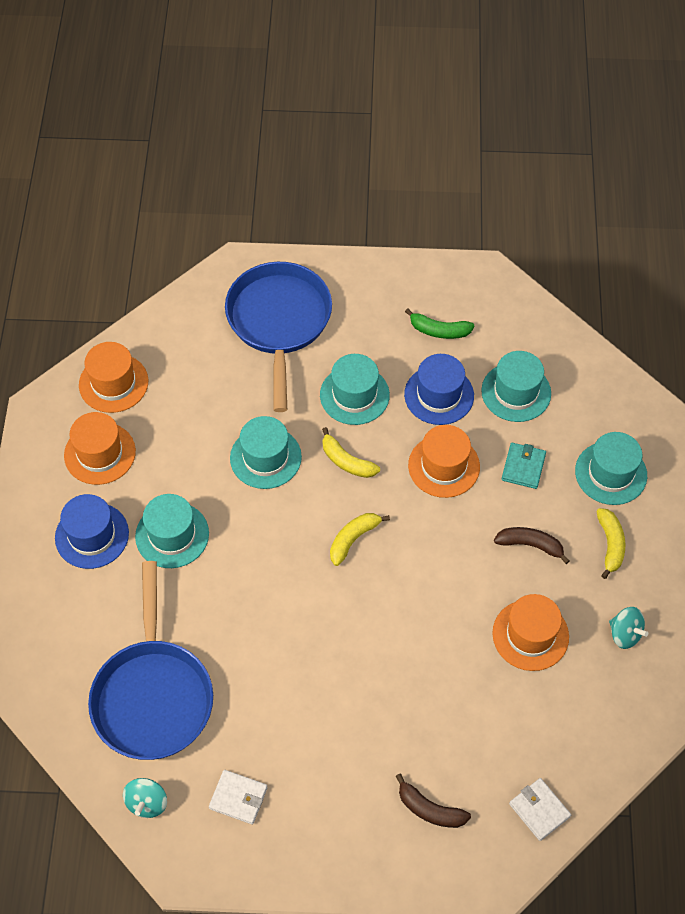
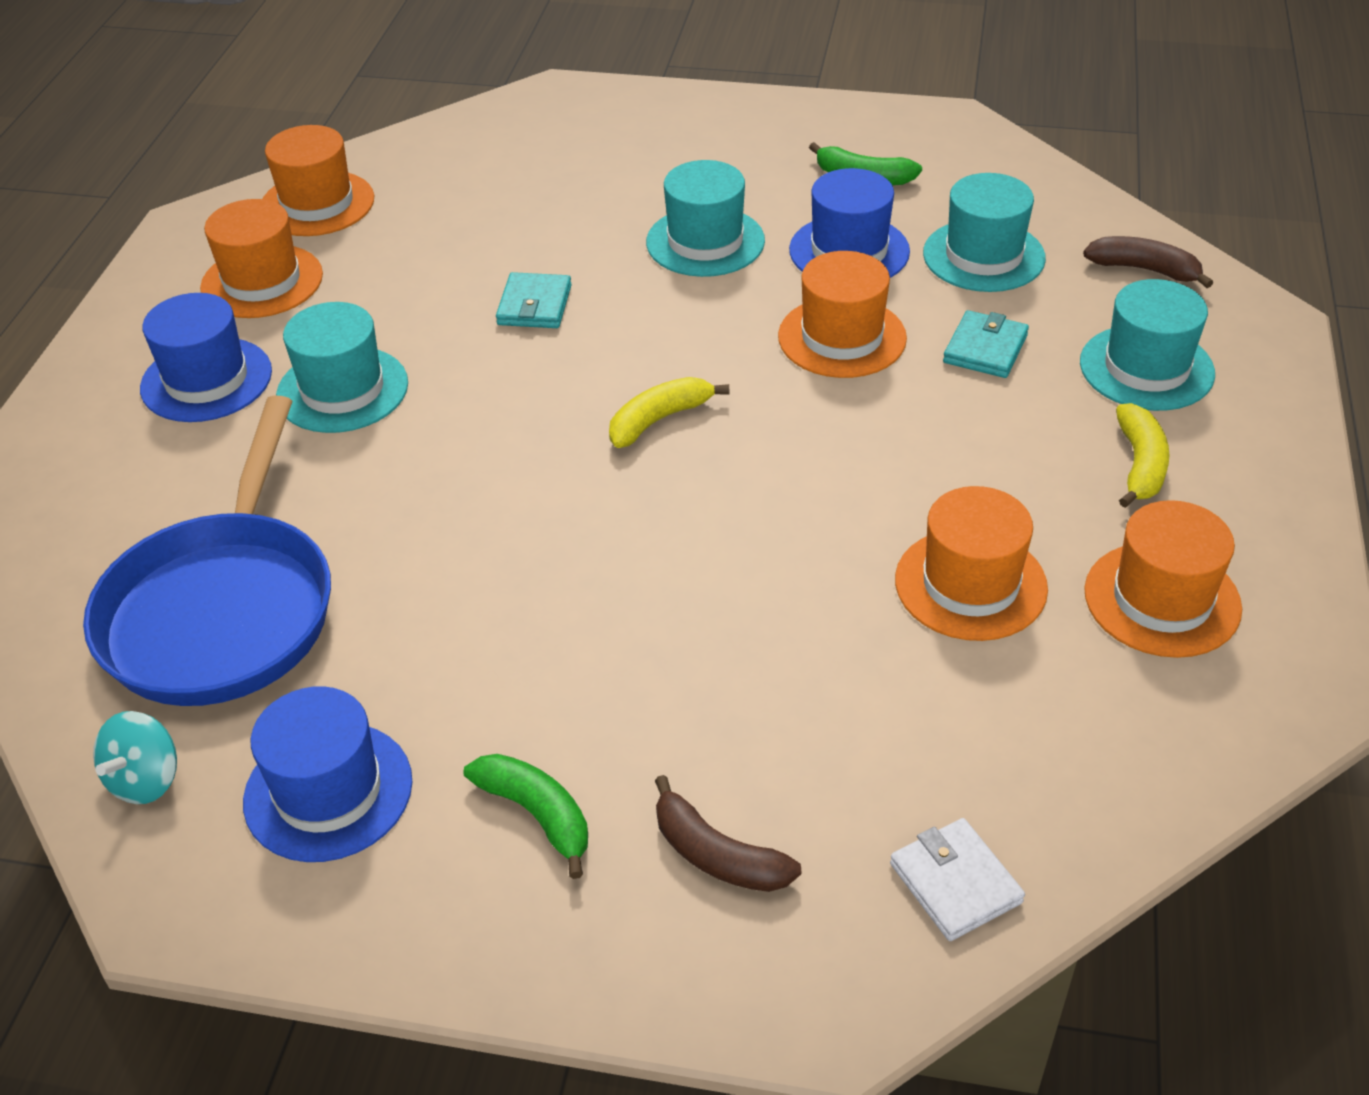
camera: 10 degrees right, 15 degrees down
(238, 798) = (328, 791): white wallet -> blue hat
(265, 457) = (534, 305): turquoise hat -> turquoise wallet
(279, 322) = (603, 154): blue pan -> none
(341, 798) = (537, 814): none -> green banana
(346, 461) = (672, 320): yellow banana -> none
(530, 545) = (985, 453): brown banana -> brown banana (1144, 269)
(625, 634) = (1162, 599): turquoise spinning top -> orange hat

